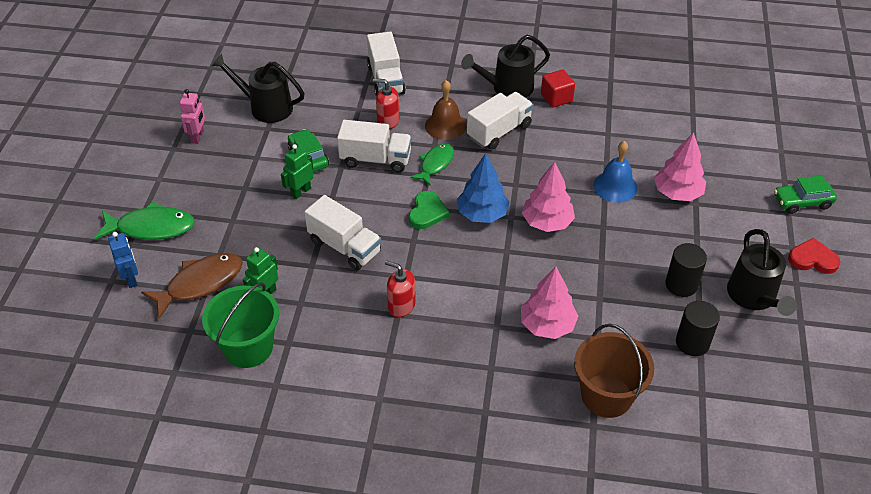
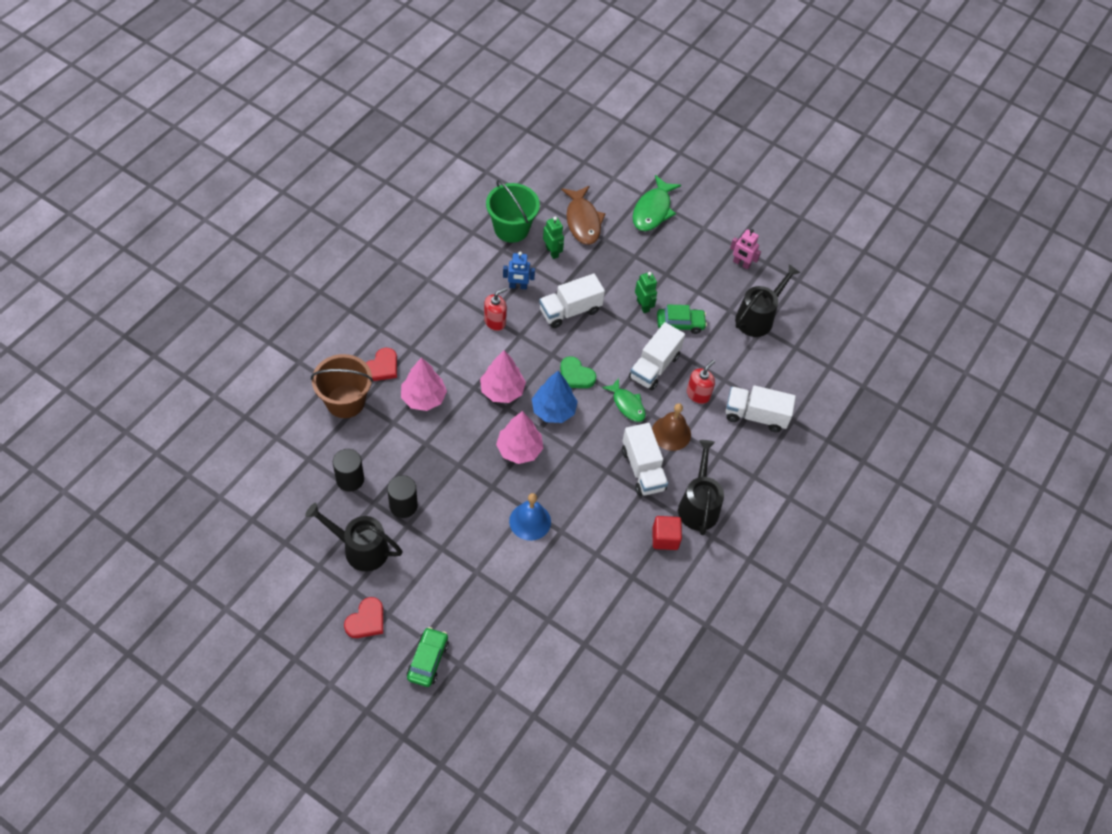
camera: 110 degrees right, 10 degrees up
(131, 279) = (608, 188): blue robot -> blue robot (518, 286)
(536, 383) = (382, 367): none -> red heart
(677, 193) = (495, 564): pink tree -> pink tree (502, 390)

